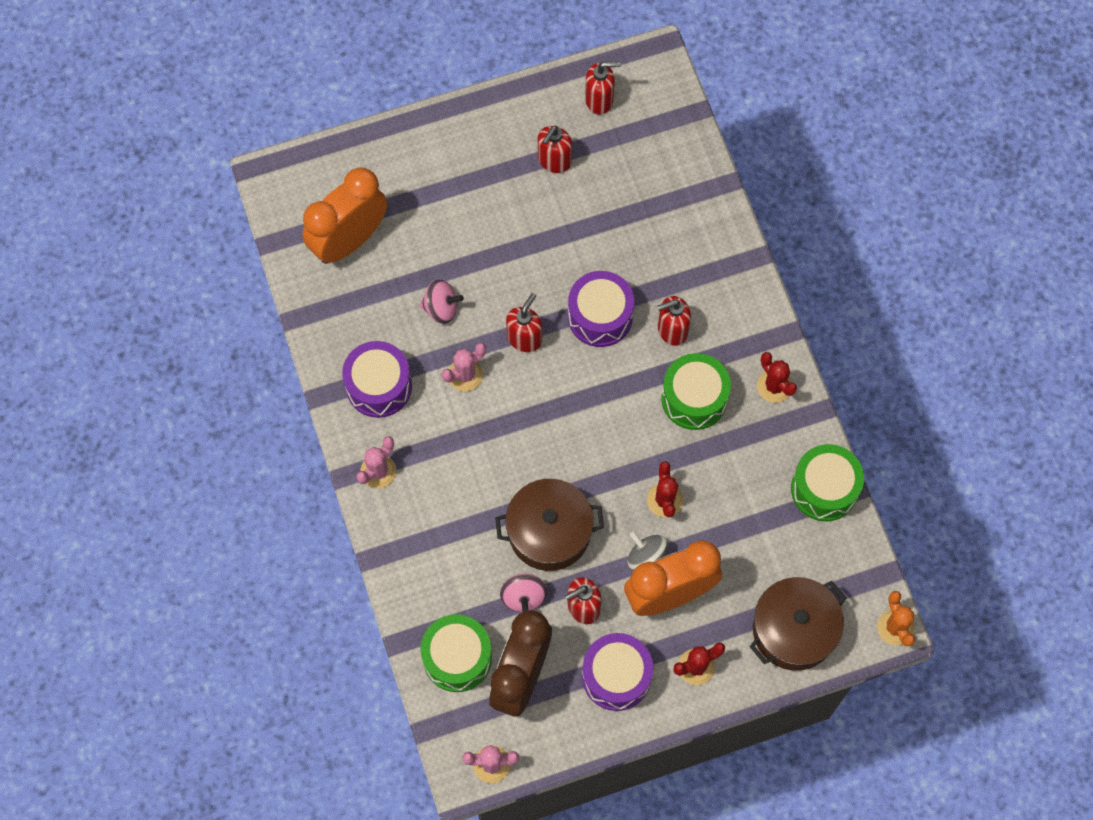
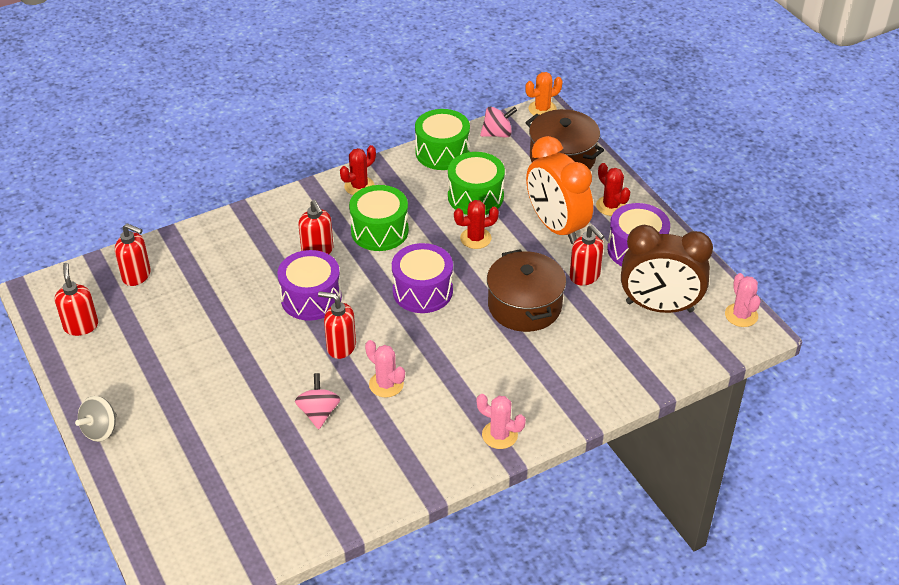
camera: 100 degrees left, 25 degrees down
(349, 240) = (250, 501): orange clock -> none
(379, 386) = (411, 449): purple drum -> purple drum (422, 291)
(457, 658) = (659, 350): green drum -> green drum (475, 196)
(523, 597) = (589, 314): pink spinning top -> pink spinning top (497, 134)
(554, 160) = (149, 350): red soap dispenser -> red soap dispenser (137, 275)
(647, 558) = (529, 243): grey spinning top -> grey spinning top (100, 430)

